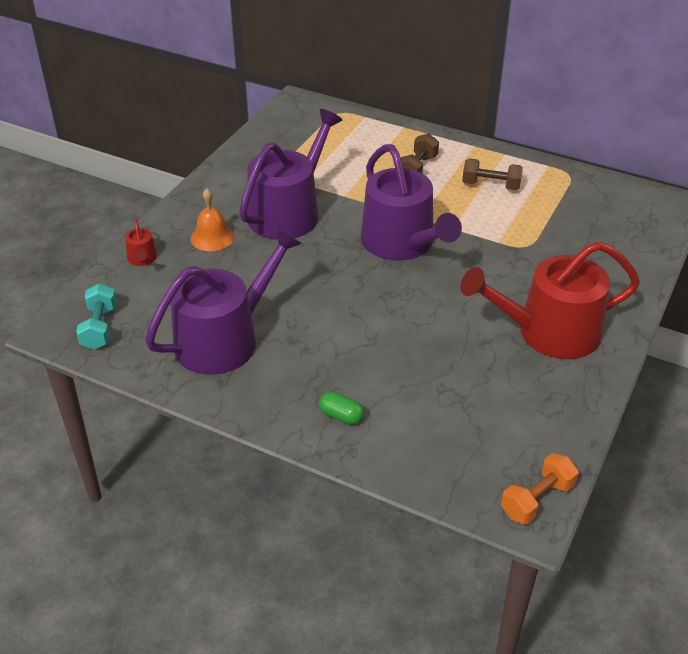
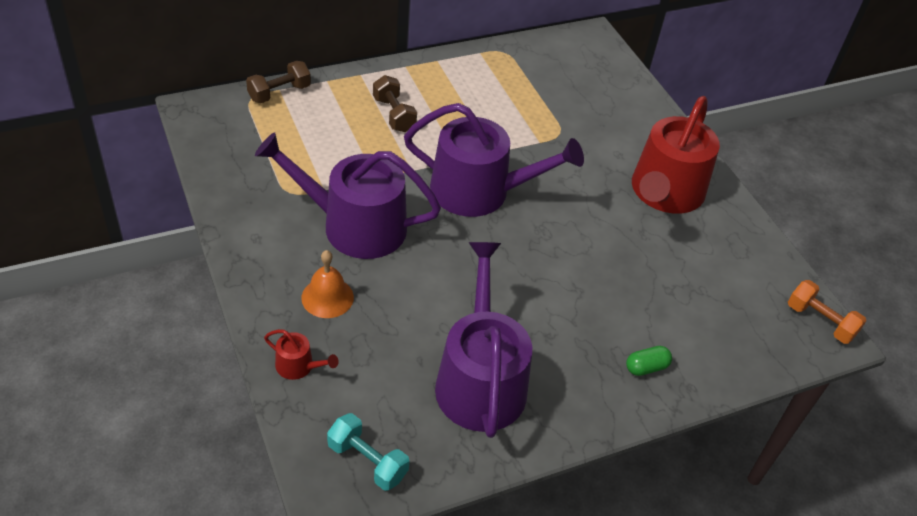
camera: 55 degrees left, 5 degrees up
(288, 212) = (354, 225): purple watering can -> purple watering can turned 60 degrees counterclockwise
(491, 185) = (467, 96): brown dumbbell -> brown dumbbell (279, 93)
(537, 500) = (820, 321): orange dumbbell -> orange dumbbell turned 45 degrees counterclockwise

